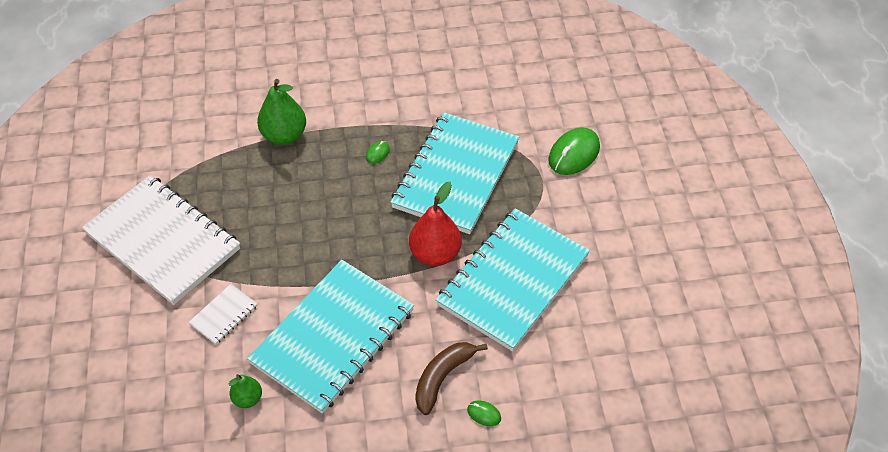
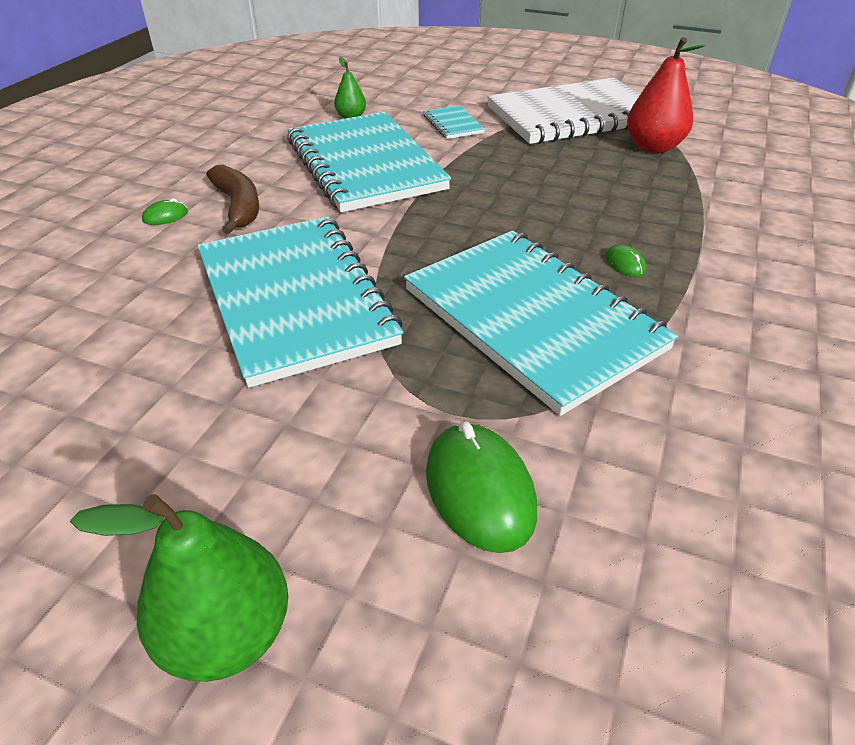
camera: 120 degrees right, 10 degrees down
(224, 315) = (453, 124): white notebook -> turquoise notebook
(284, 135) = (702, 205): green pear -> green pear (227, 633)
(435, 254) = (403, 254): red pear -> red pear (653, 147)

